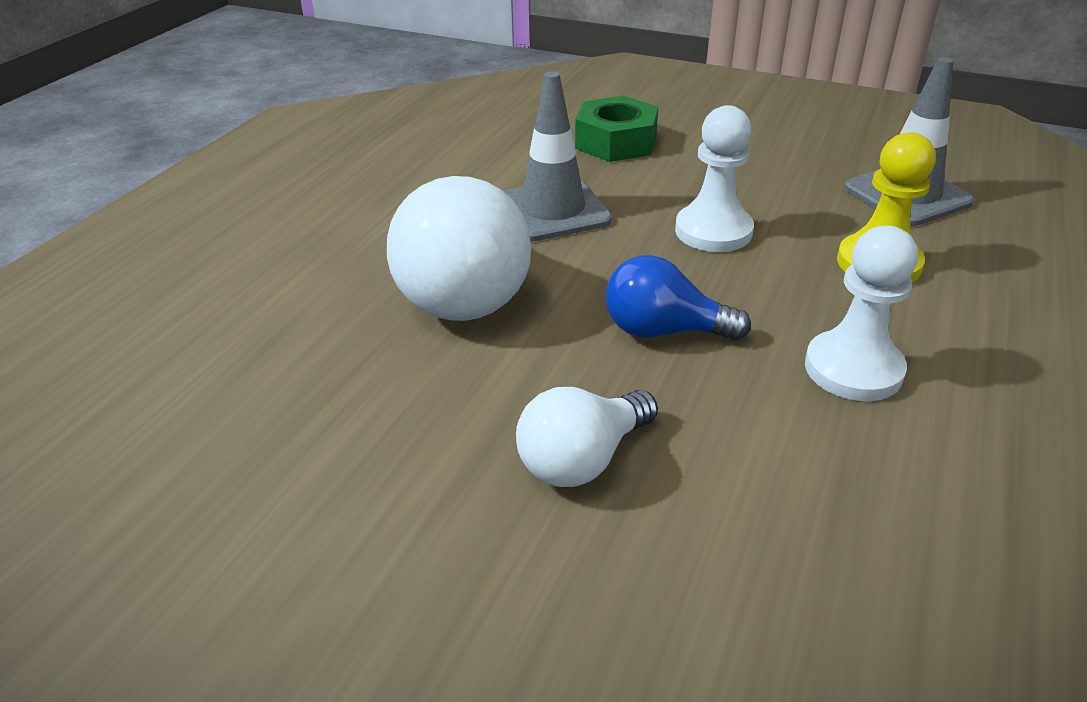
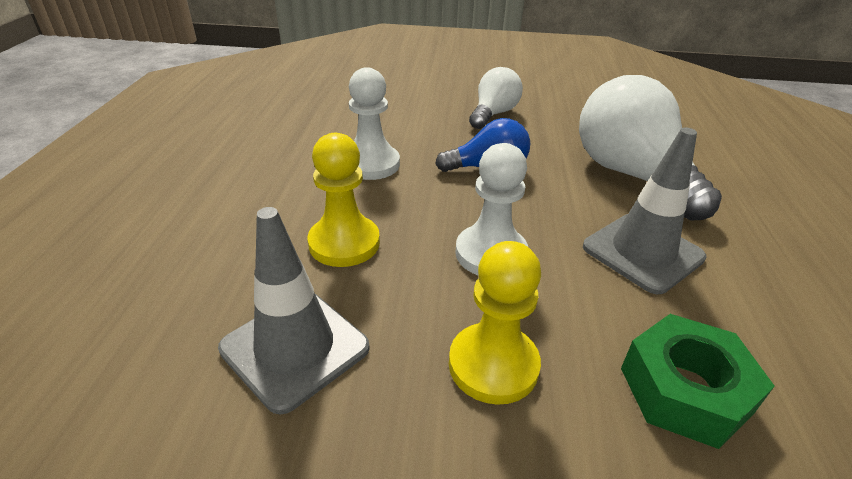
camera: 160 degrees right, 0 degrees up
(746, 168) = (493, 365): none -> yellow pawn

